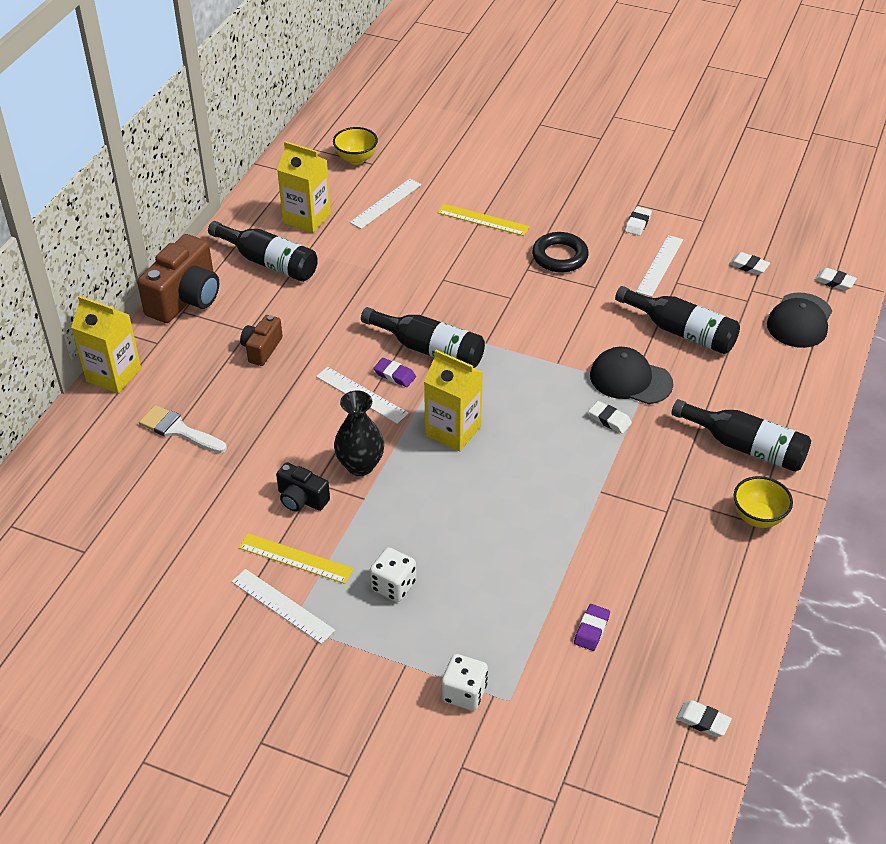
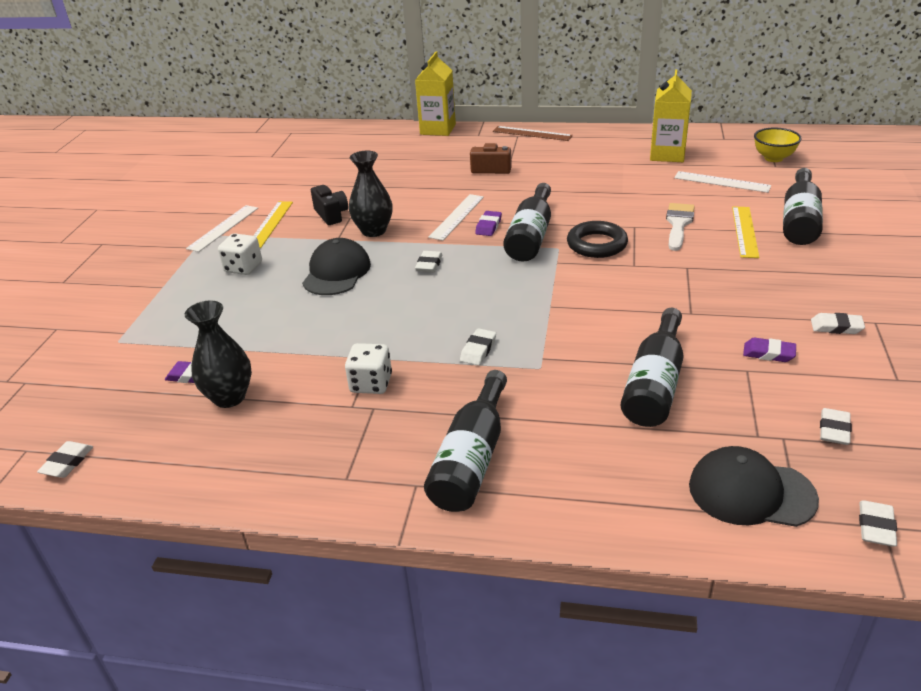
camera: 80 degrees right, 10 degrees down
(178, 430) = (391, 159): white brush -> white brush (678, 224)
(185, 299) = (532, 133): brown camera -> brown ruler
(269, 262) = (597, 152): black bottle -> black bottle (799, 220)
(301, 499) = (331, 215): black camera -> black camera turned 135 degrees clockwise
(453, 431) = (429, 264): yellow carton -> white eraser
(464, 693) = (129, 318): white dice -> white dice (371, 384)
(560, 256) = (724, 283): black ring -> black ring (597, 244)
(630, 379) = (549, 356): black cap -> black cap (336, 272)
(633, 598) = (229, 397): none -> black vase
(660, 265) = (768, 353): white ruler -> purple eraser
(758, 517) = (354, 480): yellow bowl -> none

